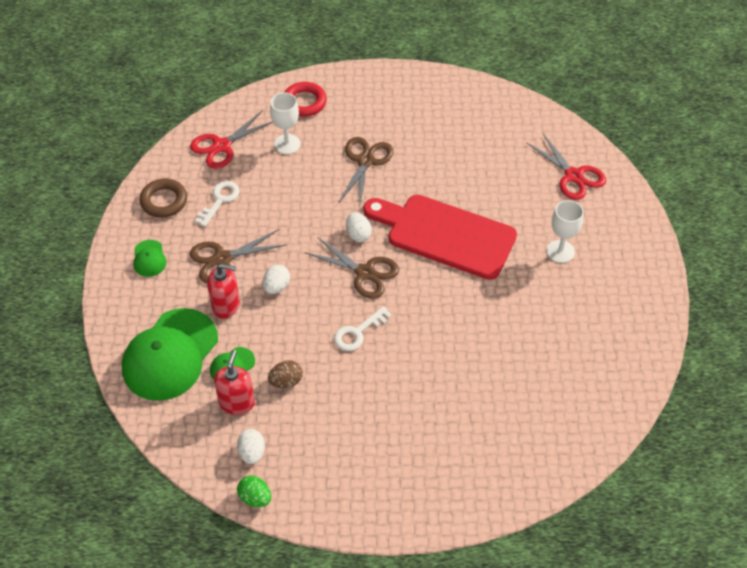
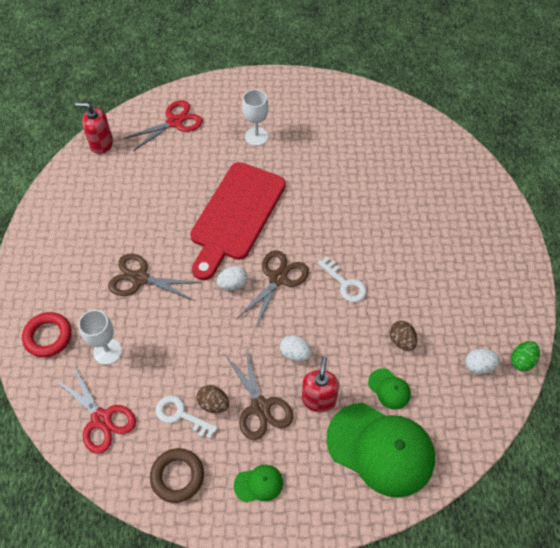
camera: 90 degrees left, 5 degrees up
(229, 223) = (213, 404): none -> brown egg
(237, 402) = (428, 382): red soap dispenser -> red soap dispenser (101, 144)

